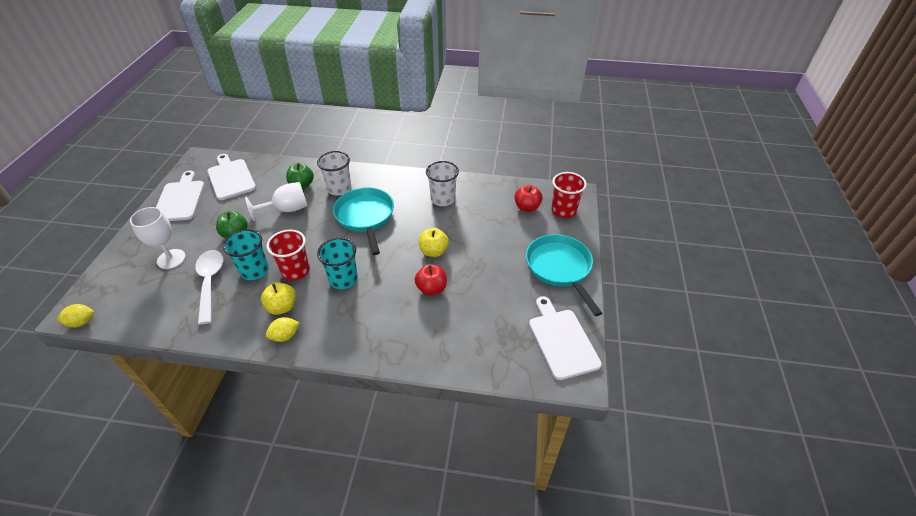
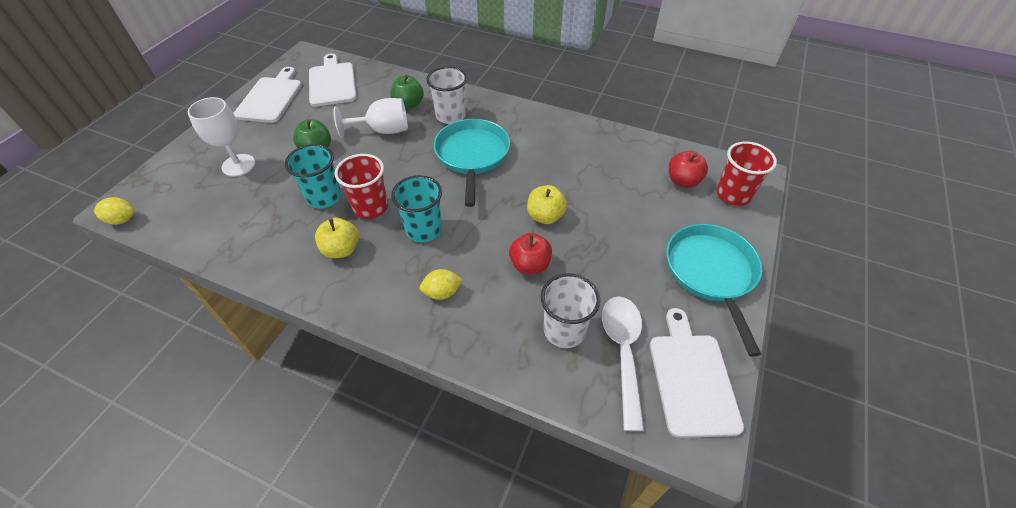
camera: 15 degrees right, 5 degrees up
(210, 282) = (271, 202): white spoon -> white spoon (623, 352)
(285, 336) = (334, 287): yellow lemon -> yellow lemon (442, 292)
(443, 199) = (574, 151): white cup -> white cup (564, 330)

